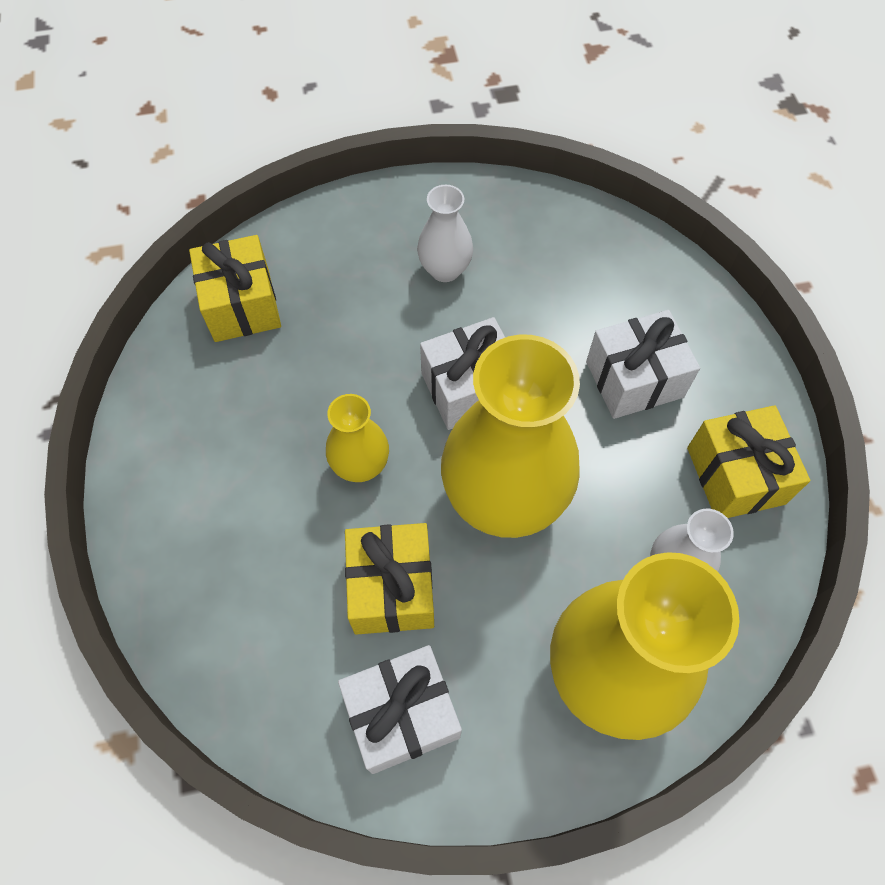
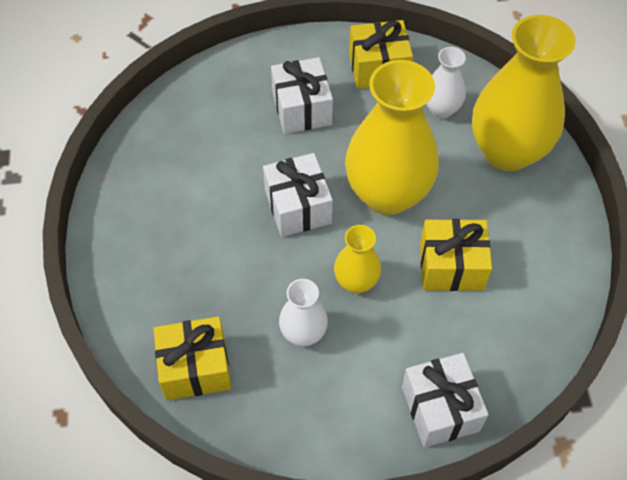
camera: 85 degrees left, 5 degrees down
(402, 714) = (536, 265): white gift -> white gift (440, 408)
(445, 270) = (186, 214): white vase -> white vase (303, 333)

